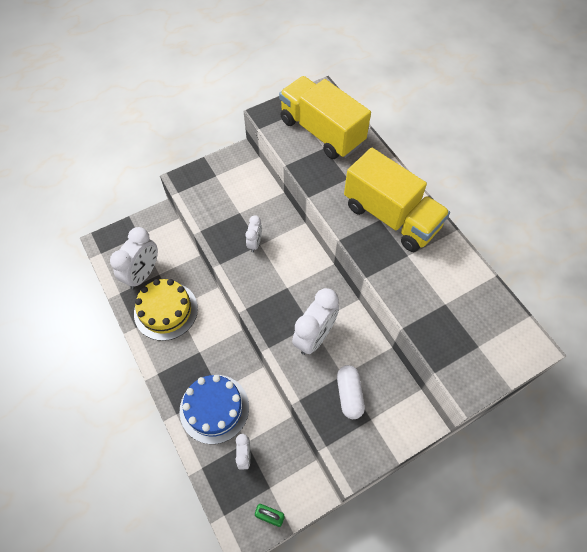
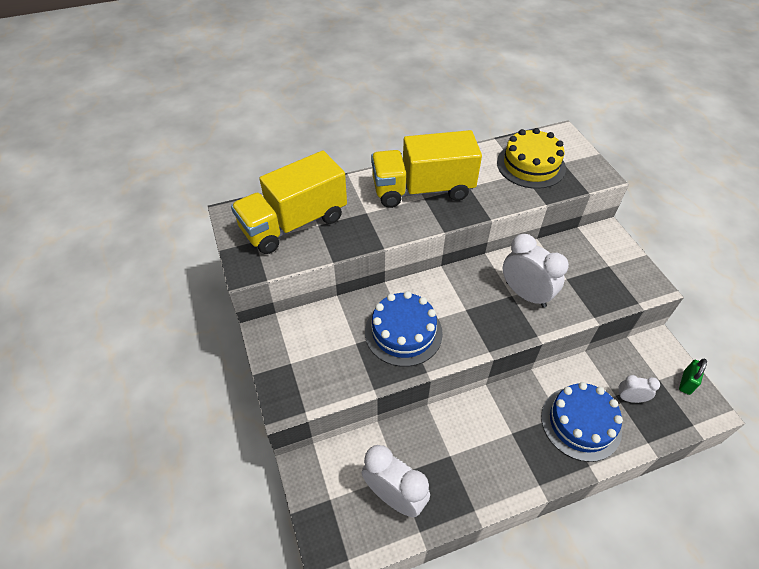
camera: 80 degrees left, 10 degrees down
(166, 310) = (453, 469): yellow cake -> yellow cake (531, 165)
(255, 243) = (403, 332): white clock -> blue cake
(349, 394) = (586, 277): white capsule -> none
(391, 217) = (422, 189): yellow truck -> yellow truck turned 150 degrees counterclockwise

